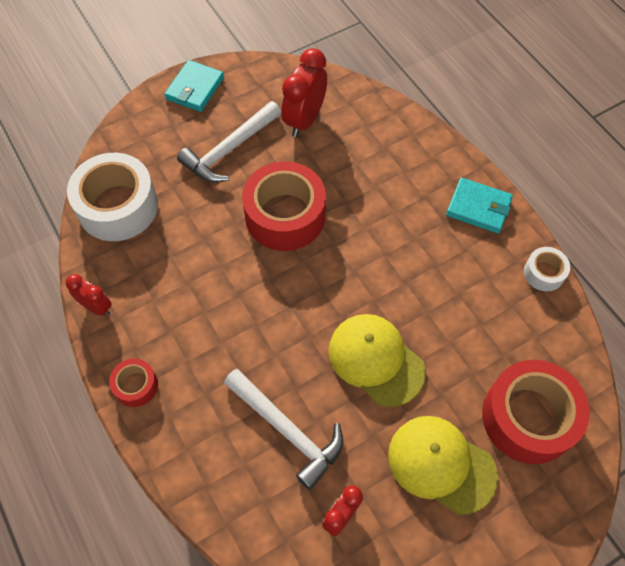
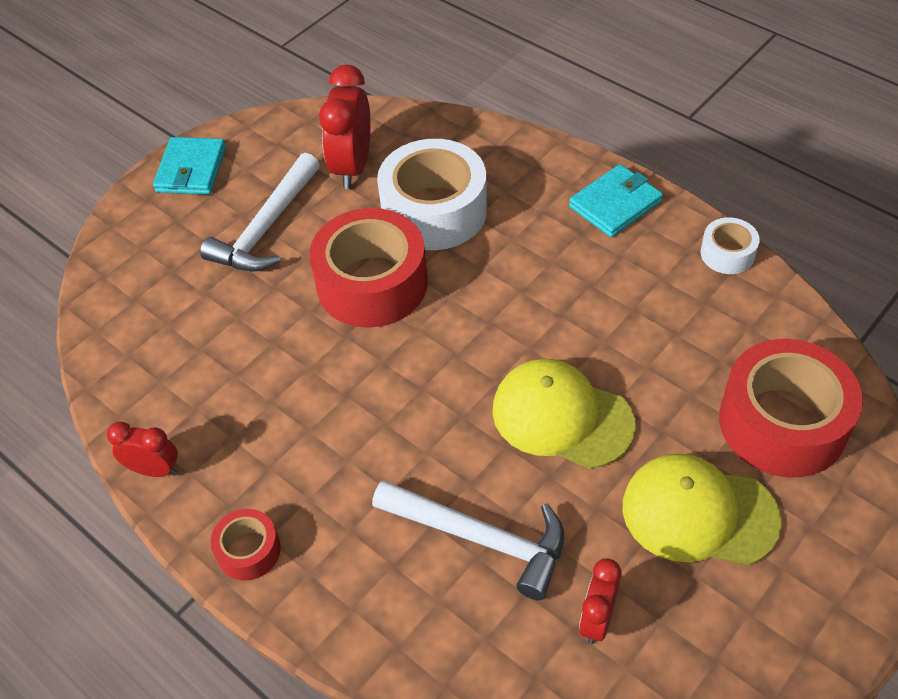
camera: 15 degrees left, 10 degrees down
(118, 207) = (138, 337): white tape -> white tape (434, 211)
(478, 207) = (615, 204): turquoise wallet -> turquoise wallet turned 45 degrees counterclockwise

